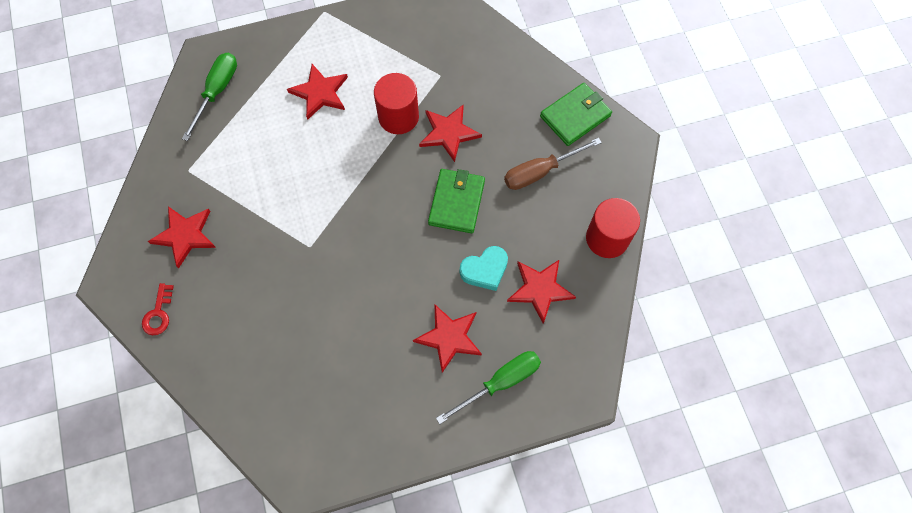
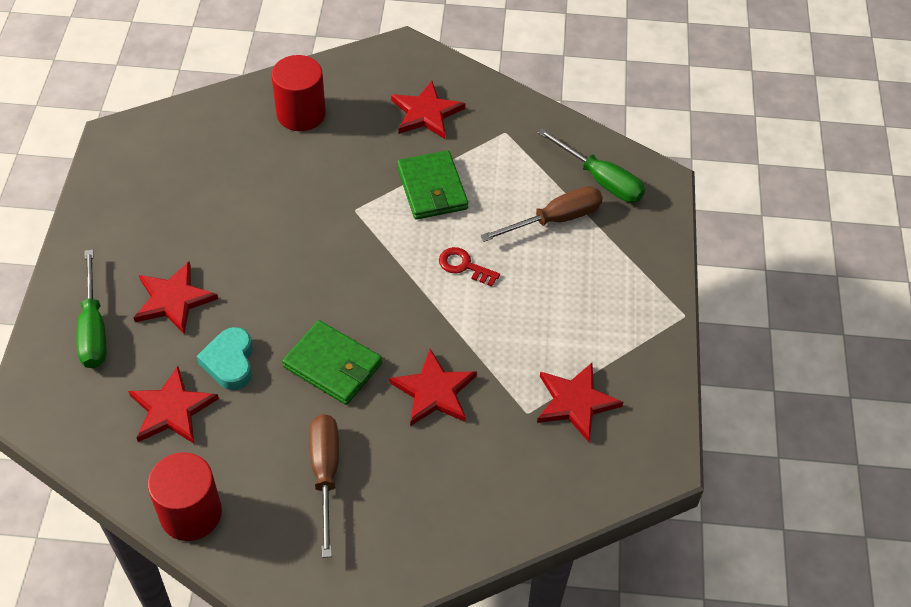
camera: 110 degrees right, 15 degrees down
(158, 313) = (350, 76): red key -> red key (464, 266)
(268, 109) = (555, 219): none -> brown screwdriver
(320, 93) = (556, 275): red star -> red star (575, 402)
(398, 117) = (484, 345): red cylinder -> red cylinder (301, 114)
(575, 116) = (387, 555): green wallet -> green wallet (432, 188)

